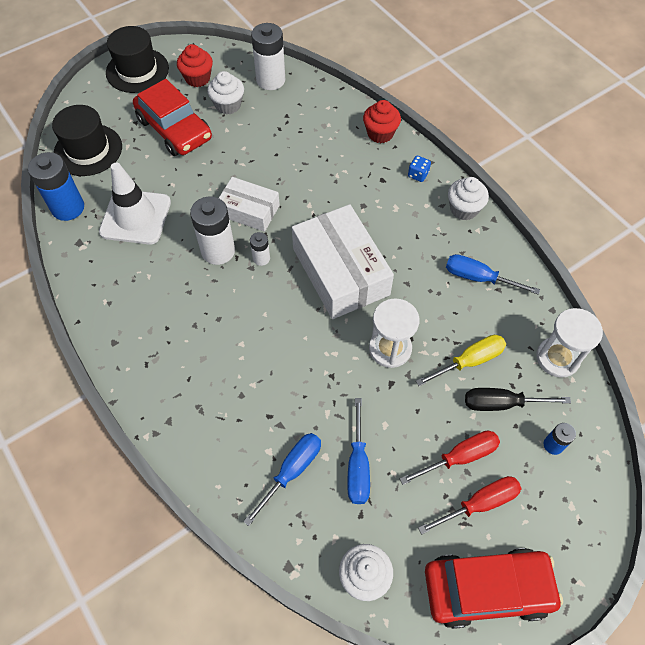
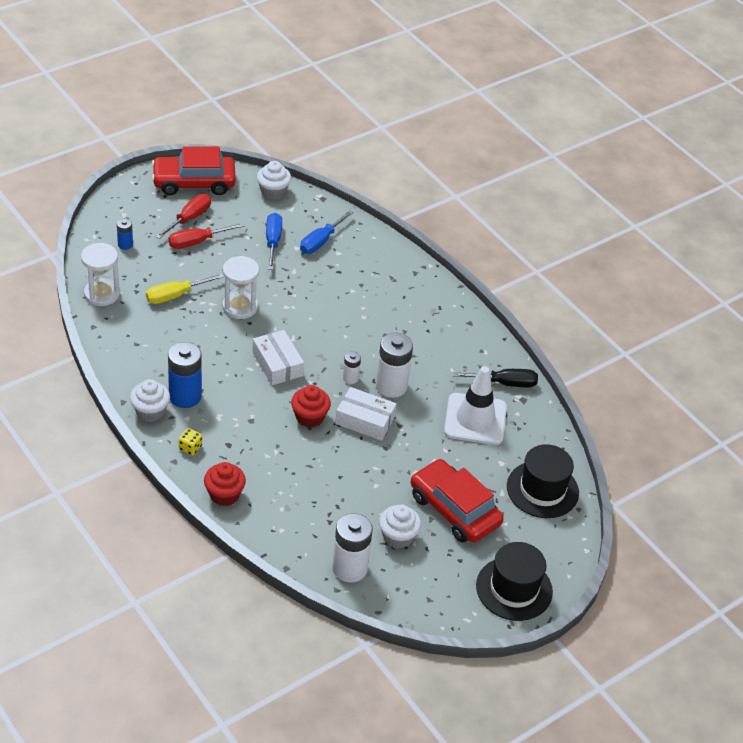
camera: 175 degrees right, 15 degrees down
(68, 208) = (543, 431): blue battery -> blue battery (185, 396)
(197, 78) = (438, 574): red cupcake -> red cupcake (309, 417)
(340, 271) = (277, 364): white box -> white box, size x0.58
(418, 175) = (190, 448): blue dice -> yellow dice
(479, 278) = (151, 353): blue screwdriver -> none
(479, 504) = (189, 219): red screwdriver -> red screwdriver turned 150 degrees clockwise
(502, 403) = (156, 269): black screwdriver -> black screwdriver (504, 383)

